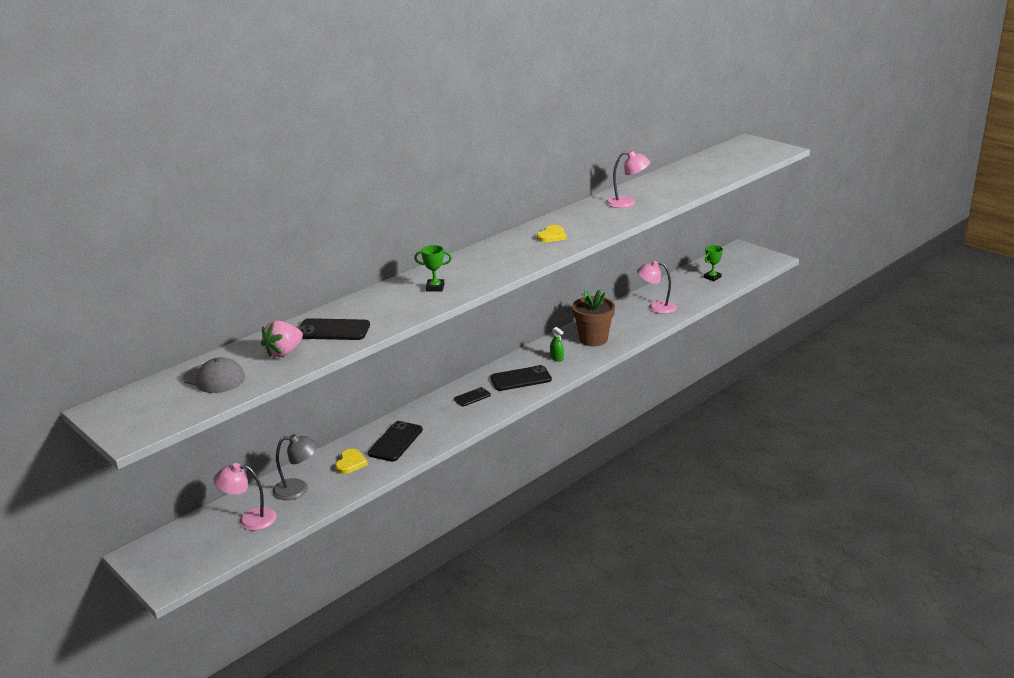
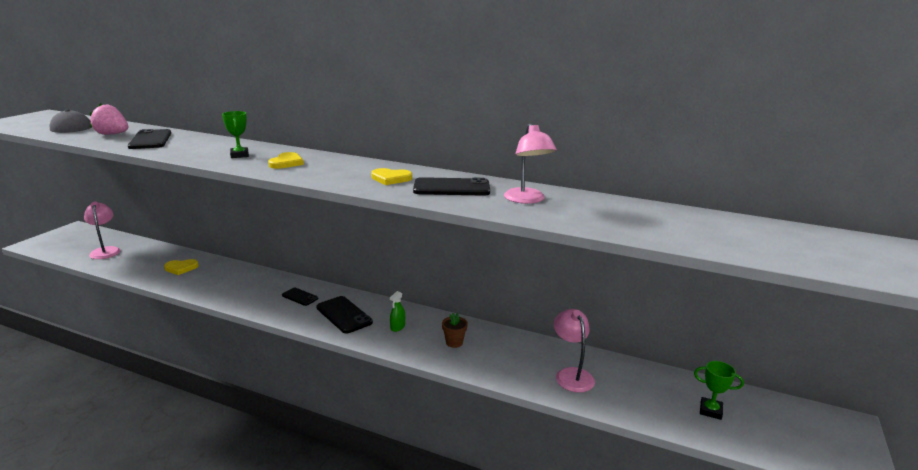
camera: 65 degrees right, 5 degrees down
(298, 489) = (144, 257): grey lamp -> none
(395, 442) = (215, 278): black phone -> black phone (451, 188)
(478, 269) = (286, 163): none -> yellow heart
(593, 339) = (454, 342): brown flower pot -> brown flower pot, size x0.49

